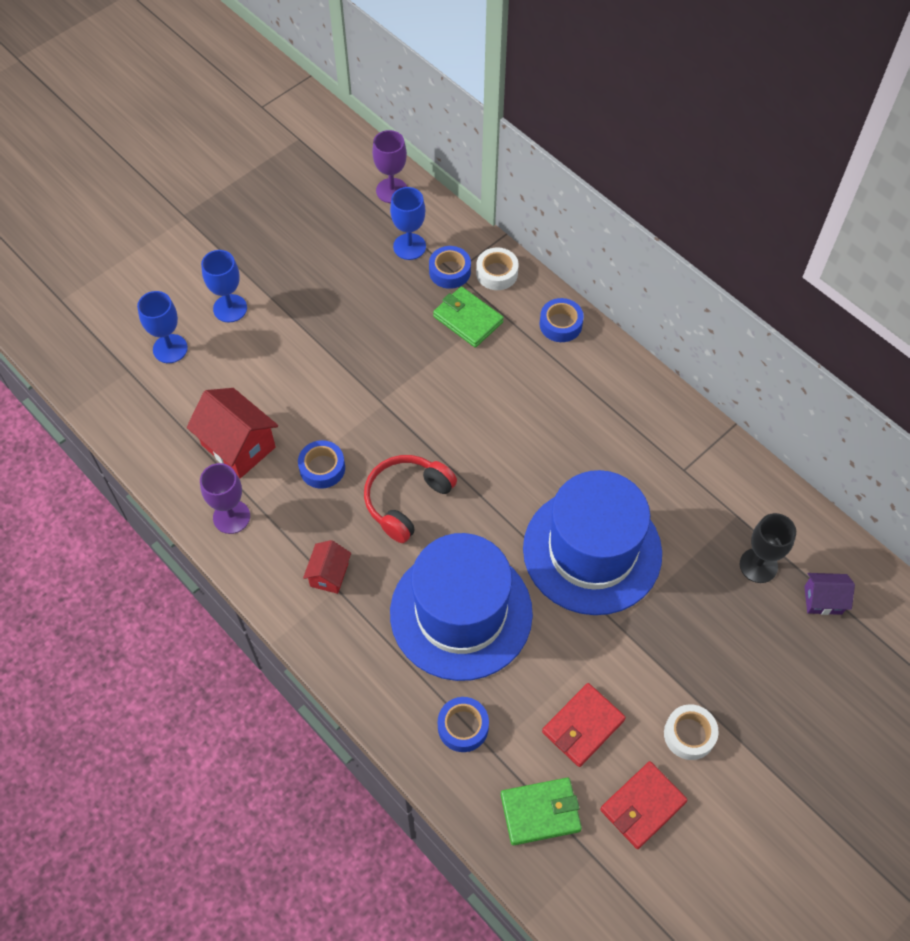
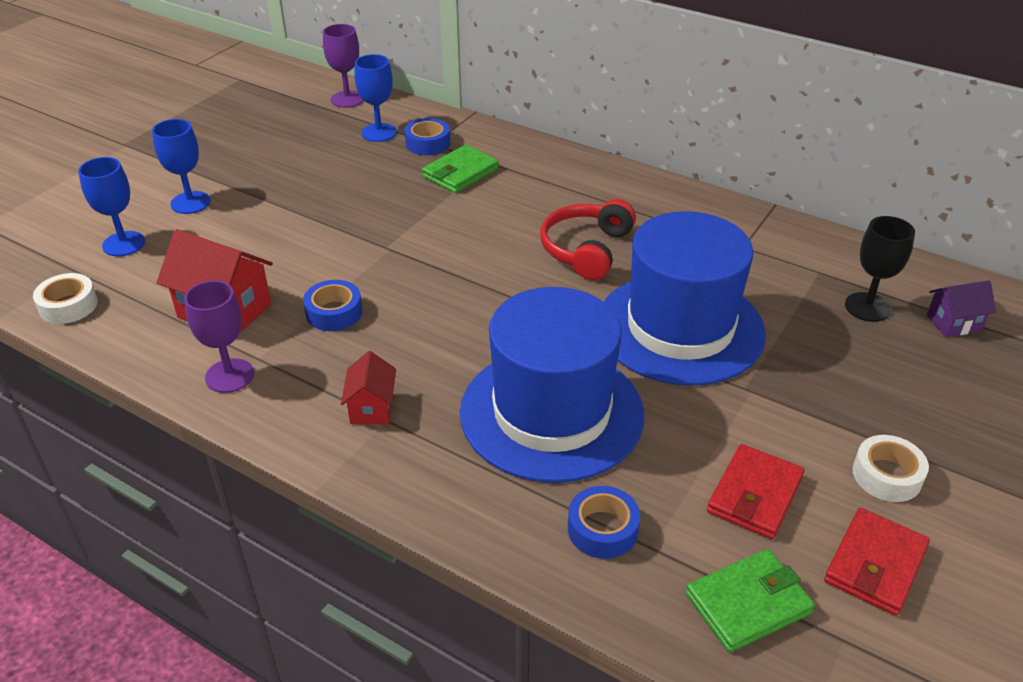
camera: 15 degrees left, 20 degrees down
(406, 500) = (446, 323): red headphones -> red headphones (586, 250)
(468, 319) = (460, 173): green wallet -> green wallet turned 75 degrees counterclockwise
(497, 273) = (477, 138): white tape -> white tape (68, 306)
(560, 324) = (559, 162): blue tape -> none

